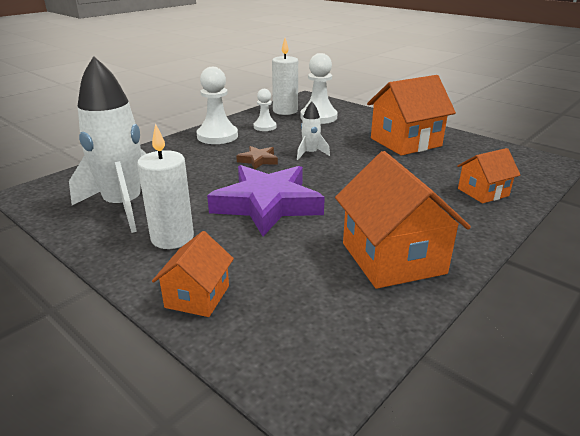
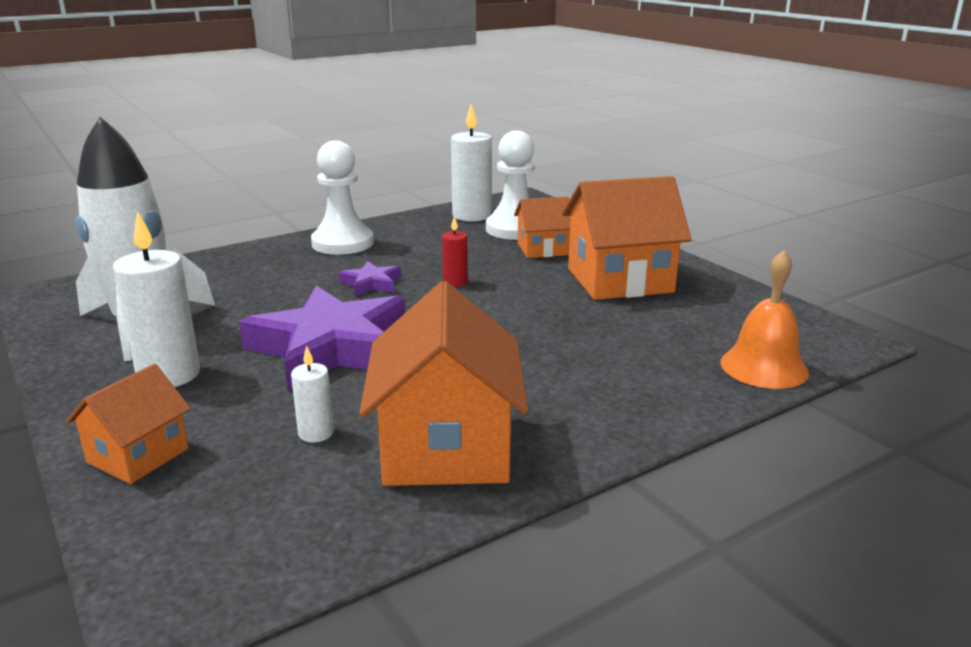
camera: 15 degrees right, 5 degrees down
(258, 160) = (371, 283): brown star -> purple star
(265, 127) = (421, 236): white pawn -> none
(304, 262) = (316, 433): none -> white candle
(310, 154) = (455, 282): white rocket -> red candle
(483, 192) = (678, 371): orange house -> orange house (542, 249)
(525, 183) = (764, 367): none -> orange bell

